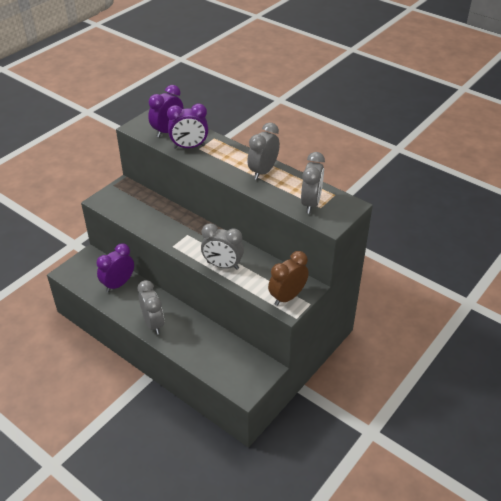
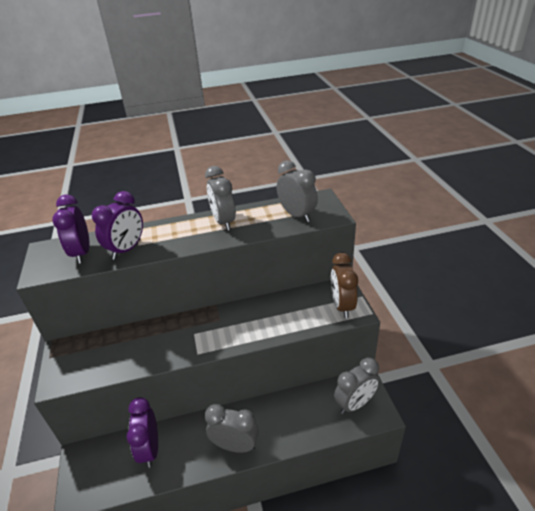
camera: 50 degrees left, 5 degrees down
(223, 265) = (262, 329): grey clock -> grey clock (355, 403)

